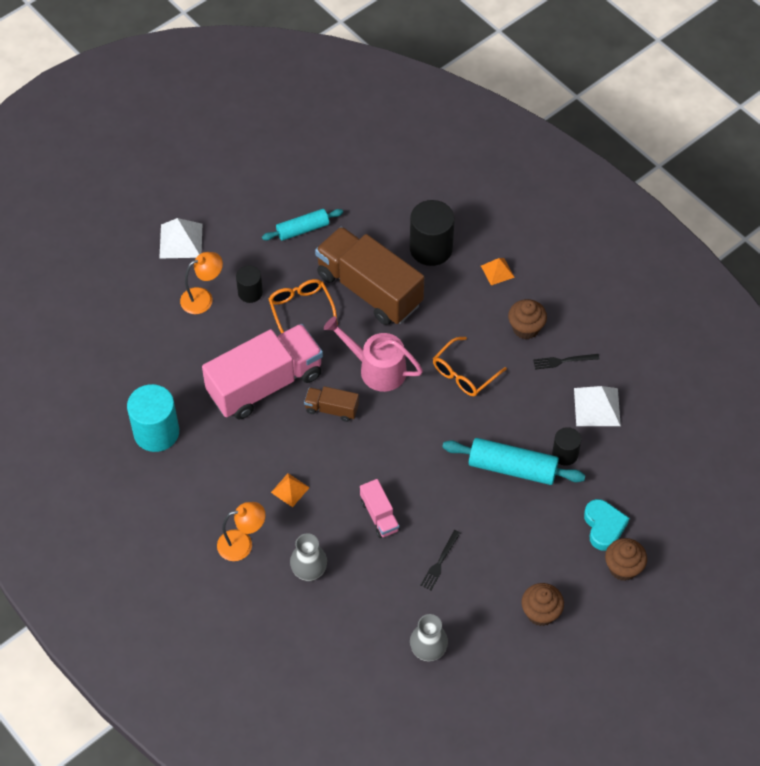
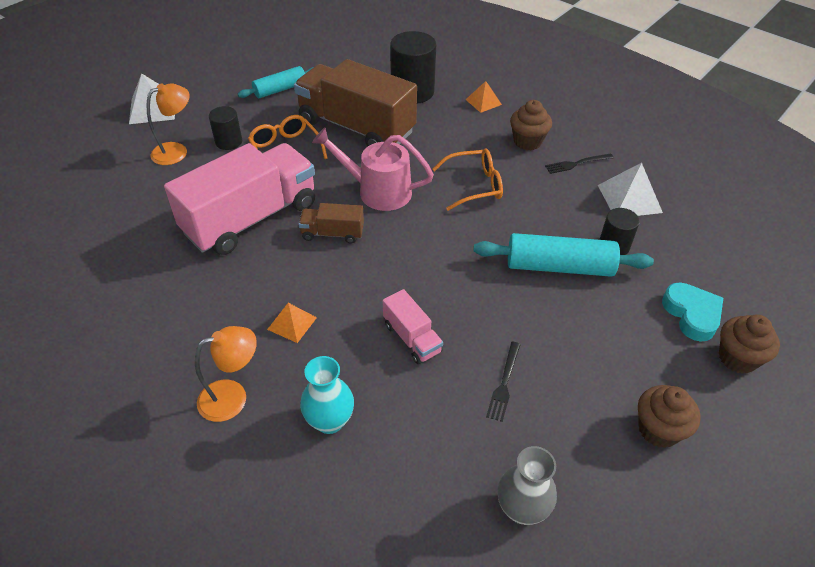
camera: 10 degrees left, 10 degrees down
(156, 432) = (117, 281): turquoise cylinder -> none
(309, 572) = (329, 421): grey vase -> turquoise vase
(464, 374) = (475, 185): orange glasses -> orange glasses turned 135 degrees counterclockwise

